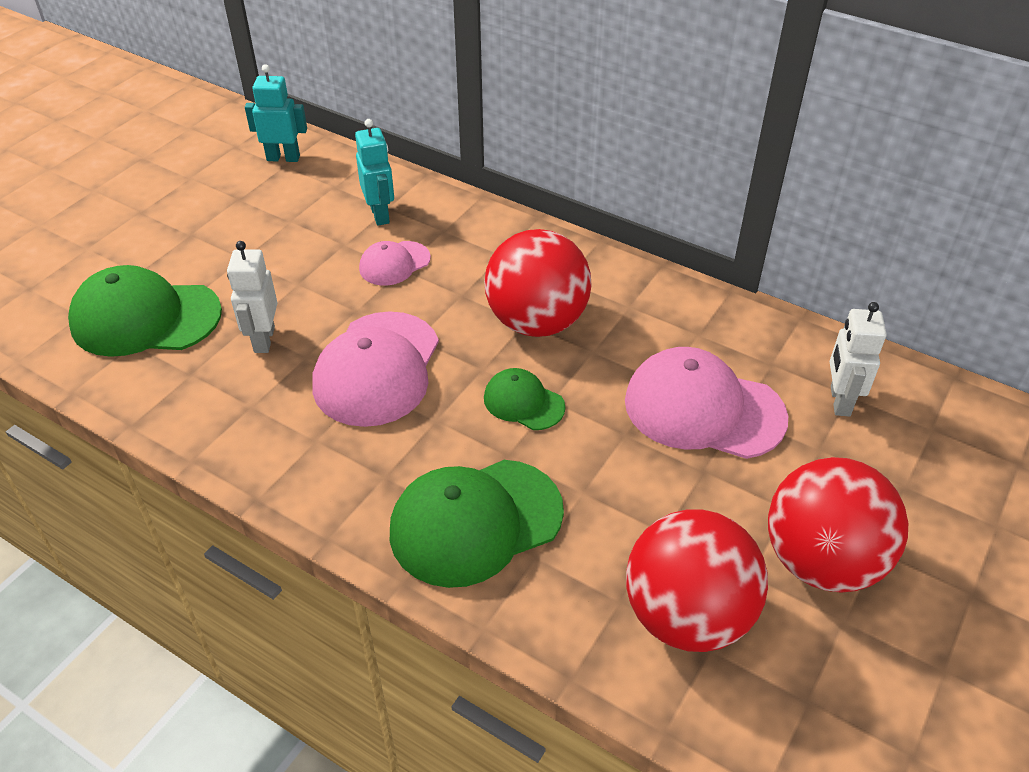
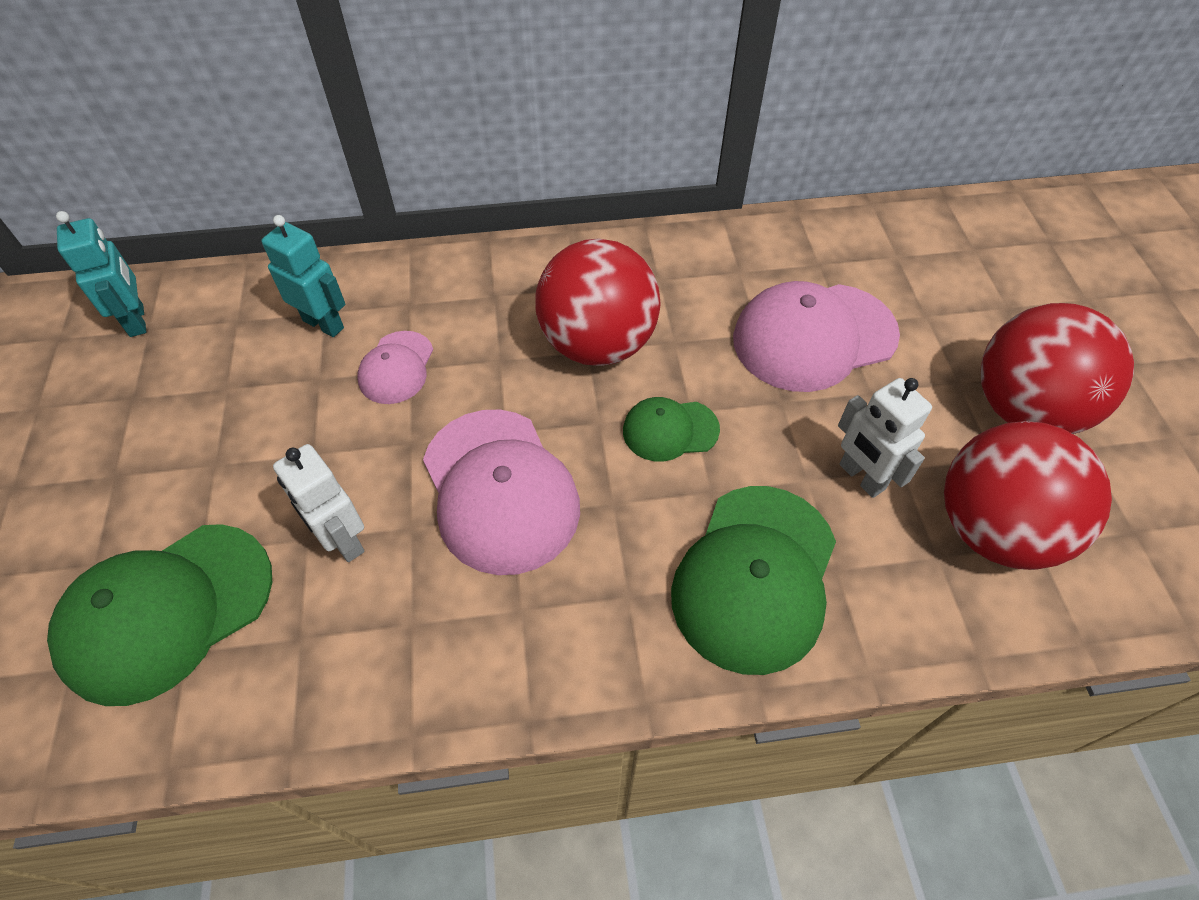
camera: 40 degrees left, 10 degrees up
(283, 158) = (137, 320): turquoise robot -> turquoise robot turned 105 degrees clockwise
(839, 401) = (896, 265): white robot -> white robot (861, 477)

